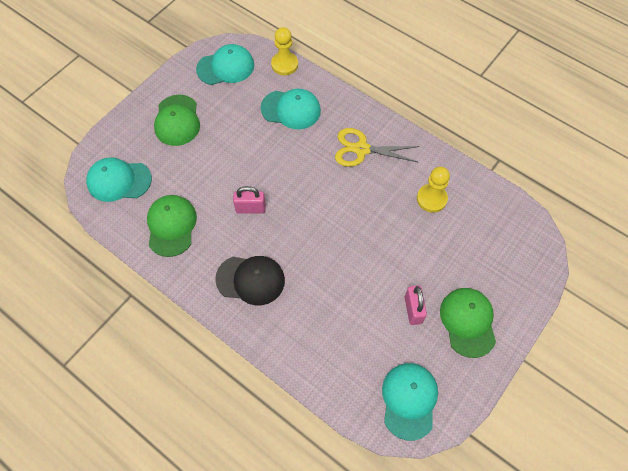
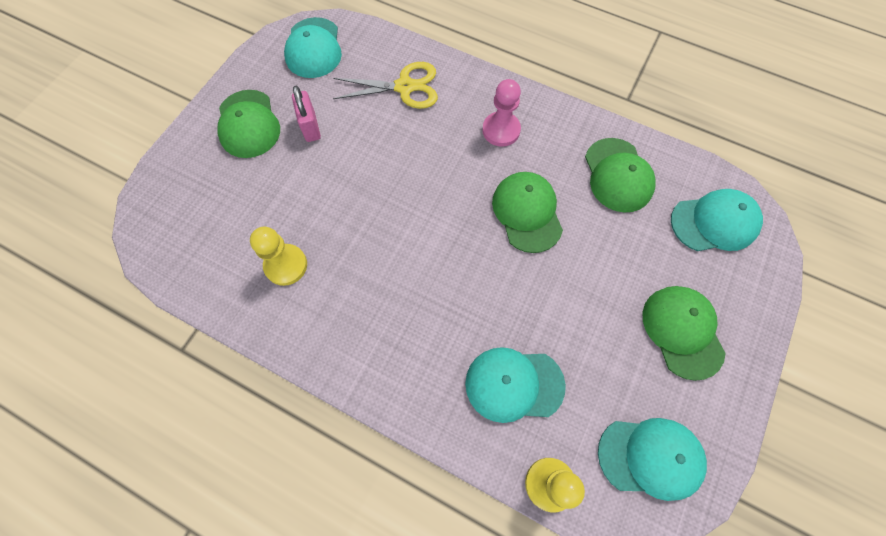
camera: 170 degrees right, 5 degrees up
(225, 67) = (650, 457): turquoise cap -> turquoise cap turned 150 degrees counterclockwise
(250, 208) = (527, 212): pink padlock -> green cap
(250, 280) = (501, 130): black cap -> pink pawn
(361, 149) = (391, 328): yellow scissors -> yellow scissors (404, 87)

